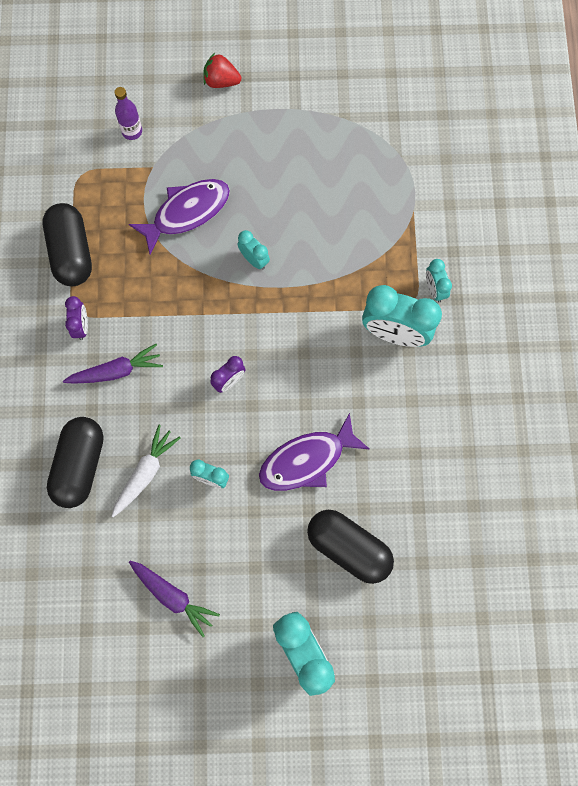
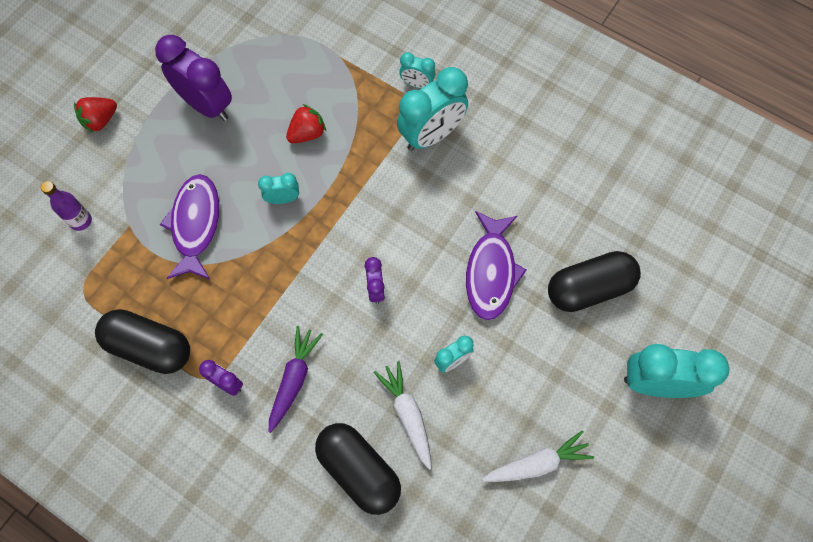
camera: 55 degrees left, 5 degrees down
(173, 596) = (537, 463): purple carrot -> white carrot
(292, 145) = (207, 105): none -> purple clock
(323, 237) = (307, 133): none -> red strawberry

